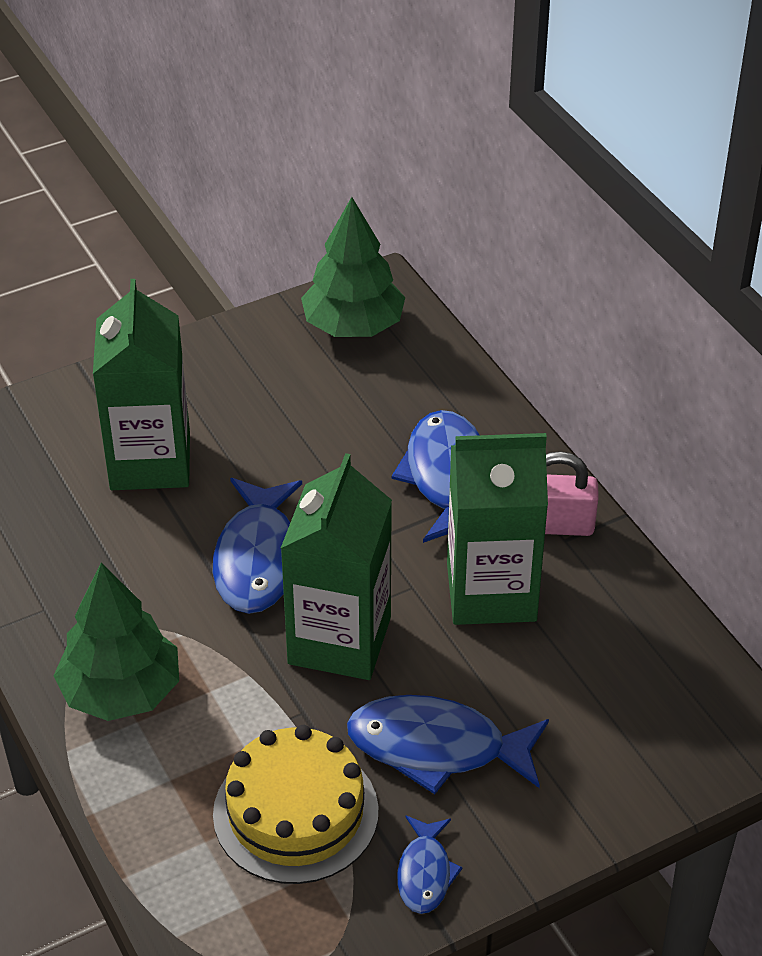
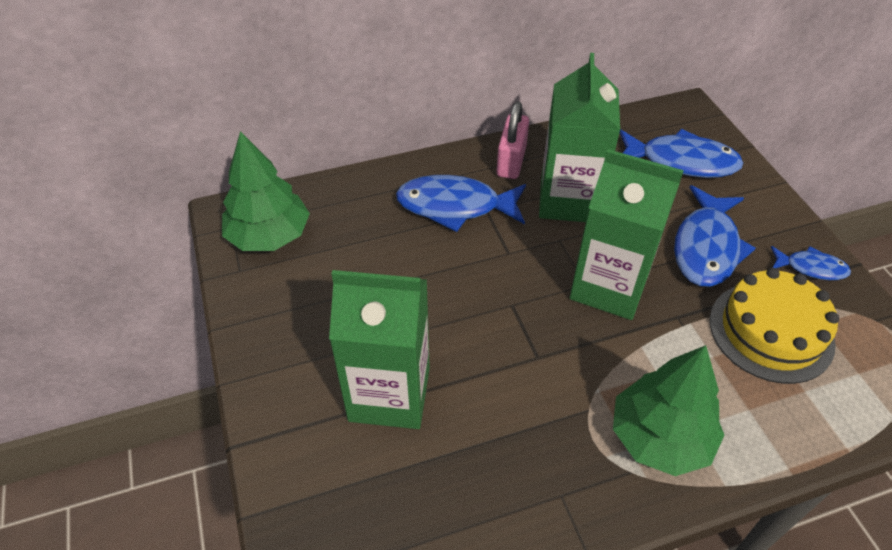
camera: 80 degrees left, 5 degrees up
(259, 559) = (521, 326): blue fish -> blue fish (682, 161)

